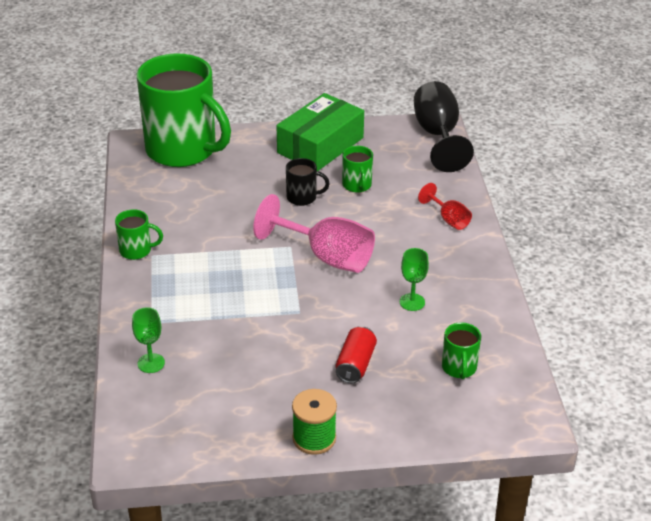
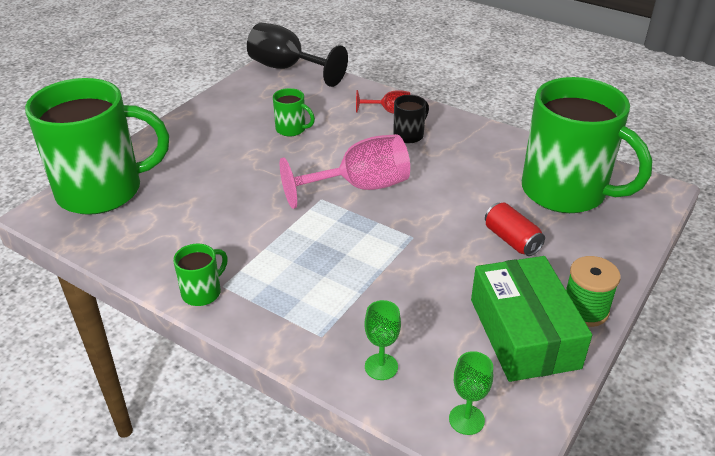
camera: 50 degrees left, 0 degrees up
(302, 197) = (268, 161): black mug -> black mug (409, 135)
(320, 145) = (215, 120): green box -> green box (524, 333)
(412, 302) = (466, 175): green goblet -> green goblet (466, 419)
(459, 368) = (566, 192): green mug -> green mug, size x2.47

